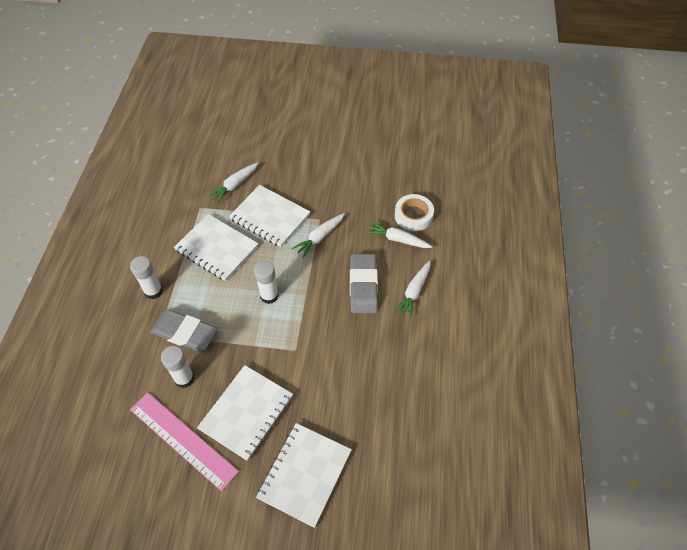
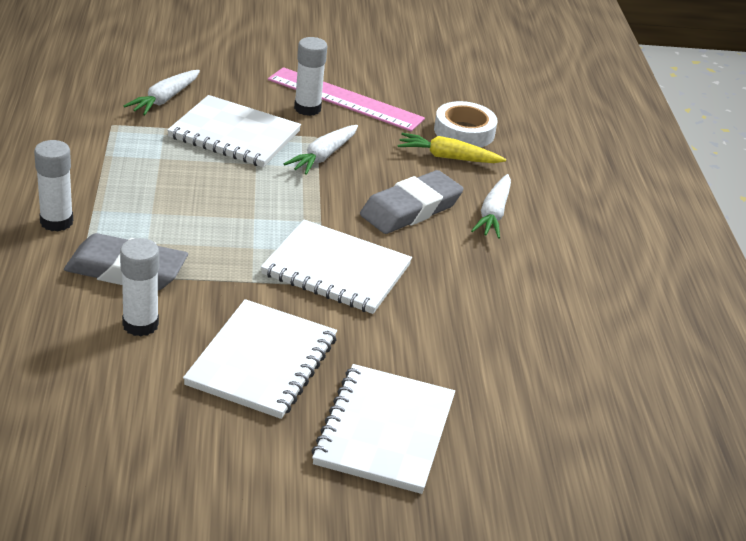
camera: 15 degrees left, 20 degrees down
(183, 440) = (159, 400): pink ruler -> pink ruler (345, 99)
(217, 248) = (154, 170): white notebook -> white notebook (336, 270)
(269, 295) = (260, 223): white glue stick -> white glue stick (307, 108)
(363, 286) = (410, 209): grey eraser -> grey eraser turned 60 degrees clockwise
(397, 239) = (448, 157): white carrot -> yellow carrot

